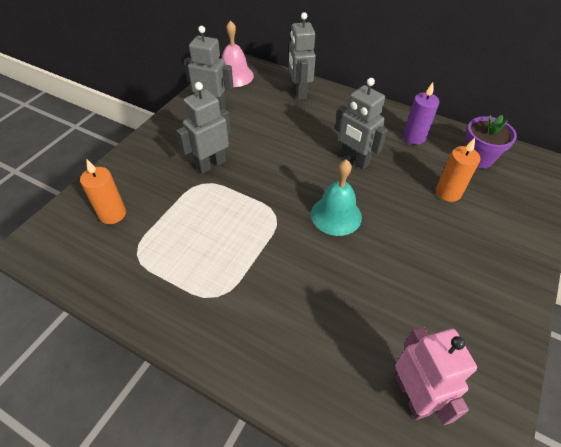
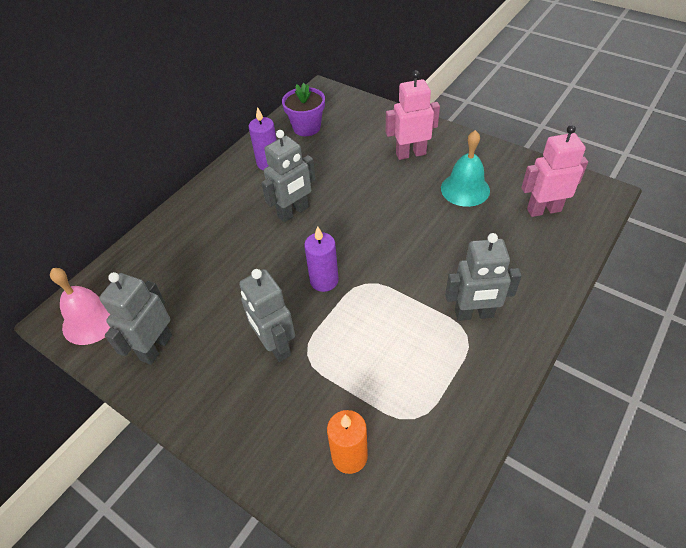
camera: 80 degrees left, 0 degrees up
(276, 187) = (324, 280): none -> purple candle
(299, 92) = (158, 249): grey robot -> grey robot (474, 314)
(336, 215) = (368, 234): turquoise bell -> turquoise bell (465, 189)
(448, 192) = (347, 154): orange candle -> none
(471, 248) = (410, 154): none -> pink robot

